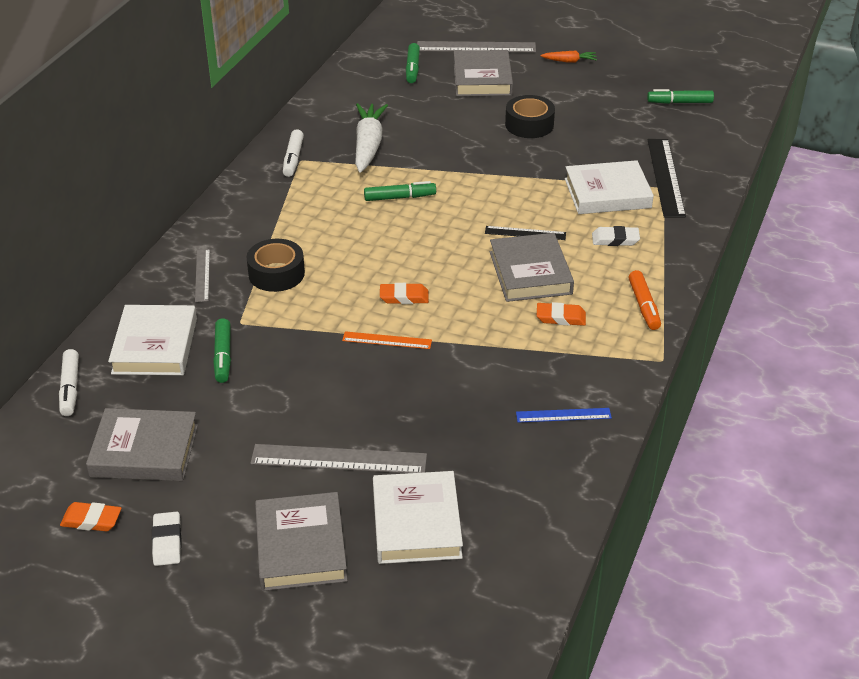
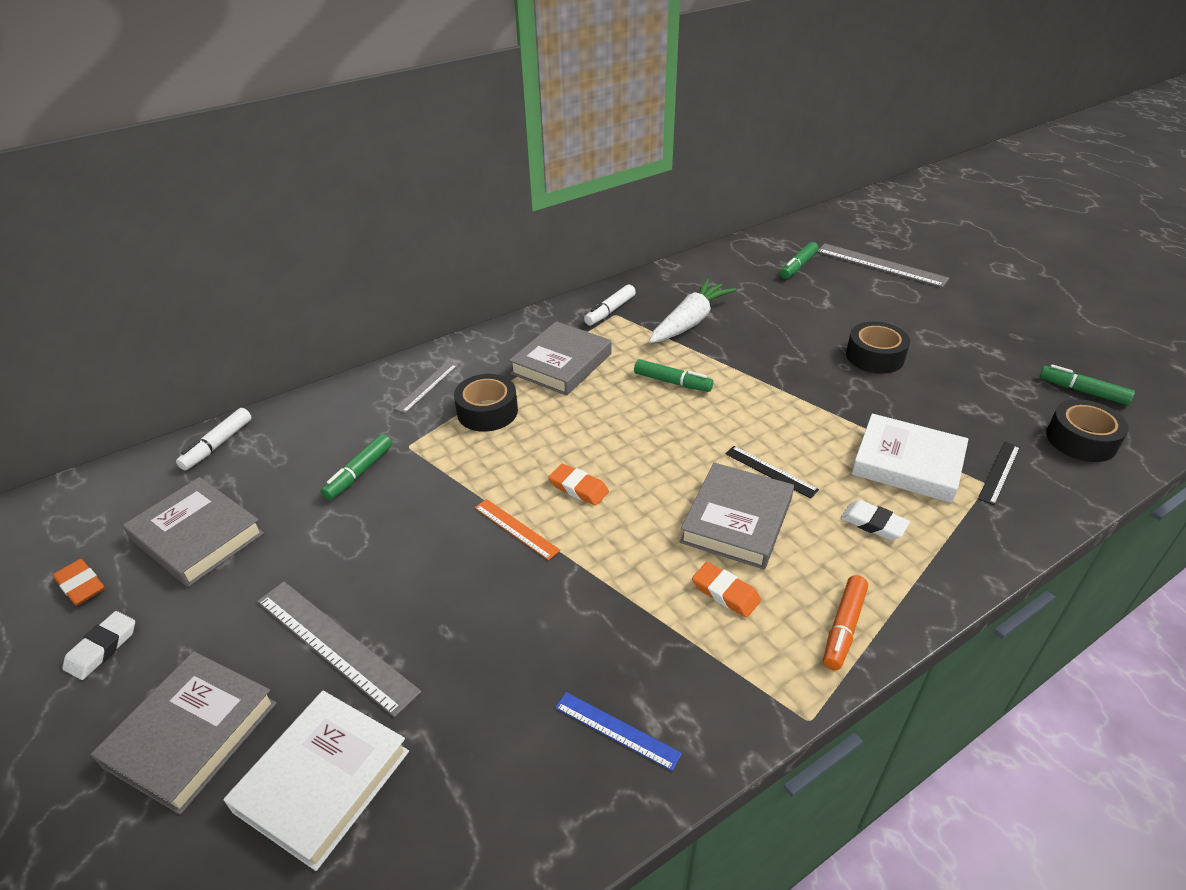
camera: 35 degrees right, 0 degrees up
(155, 346) = (319, 436): white book -> none
(482, 79) = (861, 296): grey book -> grey book (561, 364)
(569, 61) = (974, 307): orange carrot -> none
(665, 177) = (999, 472): black ruler -> black ruler, size x0.56
(699, 137) = (1081, 440): none -> black tape

